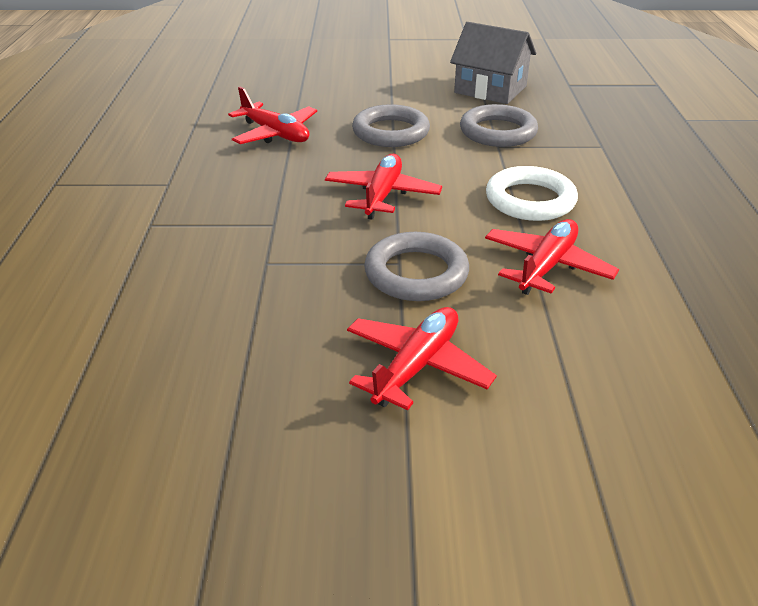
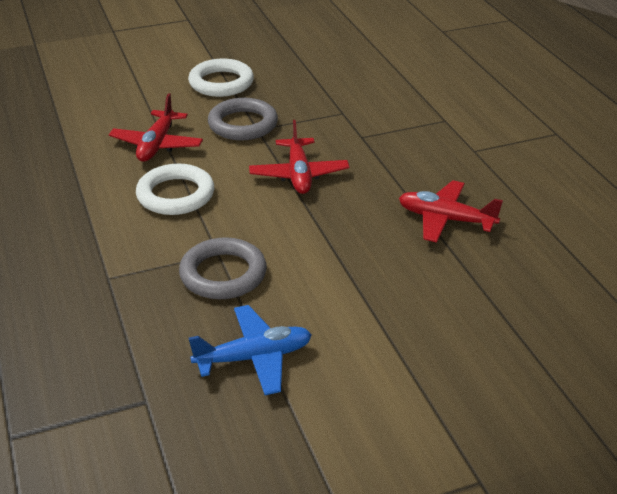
camera: 160 degrees right, 0 degrees up
(390, 132) = (335, 248): grey ring -> none
(416, 366) = (221, 83): red plane -> white ring
(490, 89) = (254, 358): grey house -> blue plane

